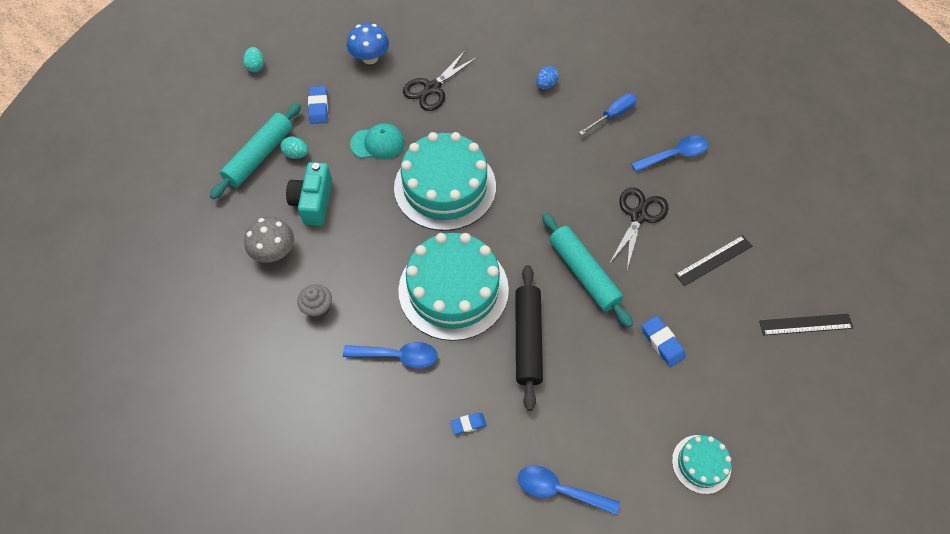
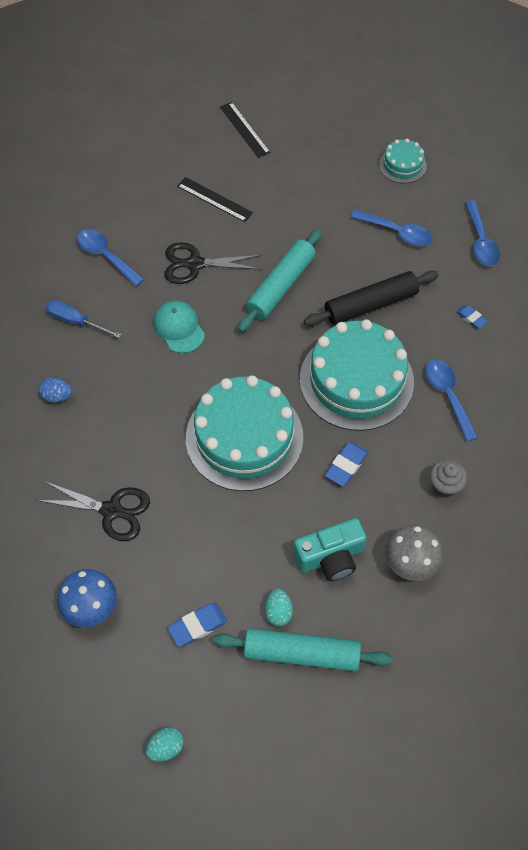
camera: 115 degrees left, 0 degrees up
(378, 143) = (220, 531): turquoise cap -> turquoise cap (179, 328)
(606, 408) = (397, 232): none -> blue spoon
(662, 343) = (316, 213): blue eraser -> blue eraser (346, 465)

